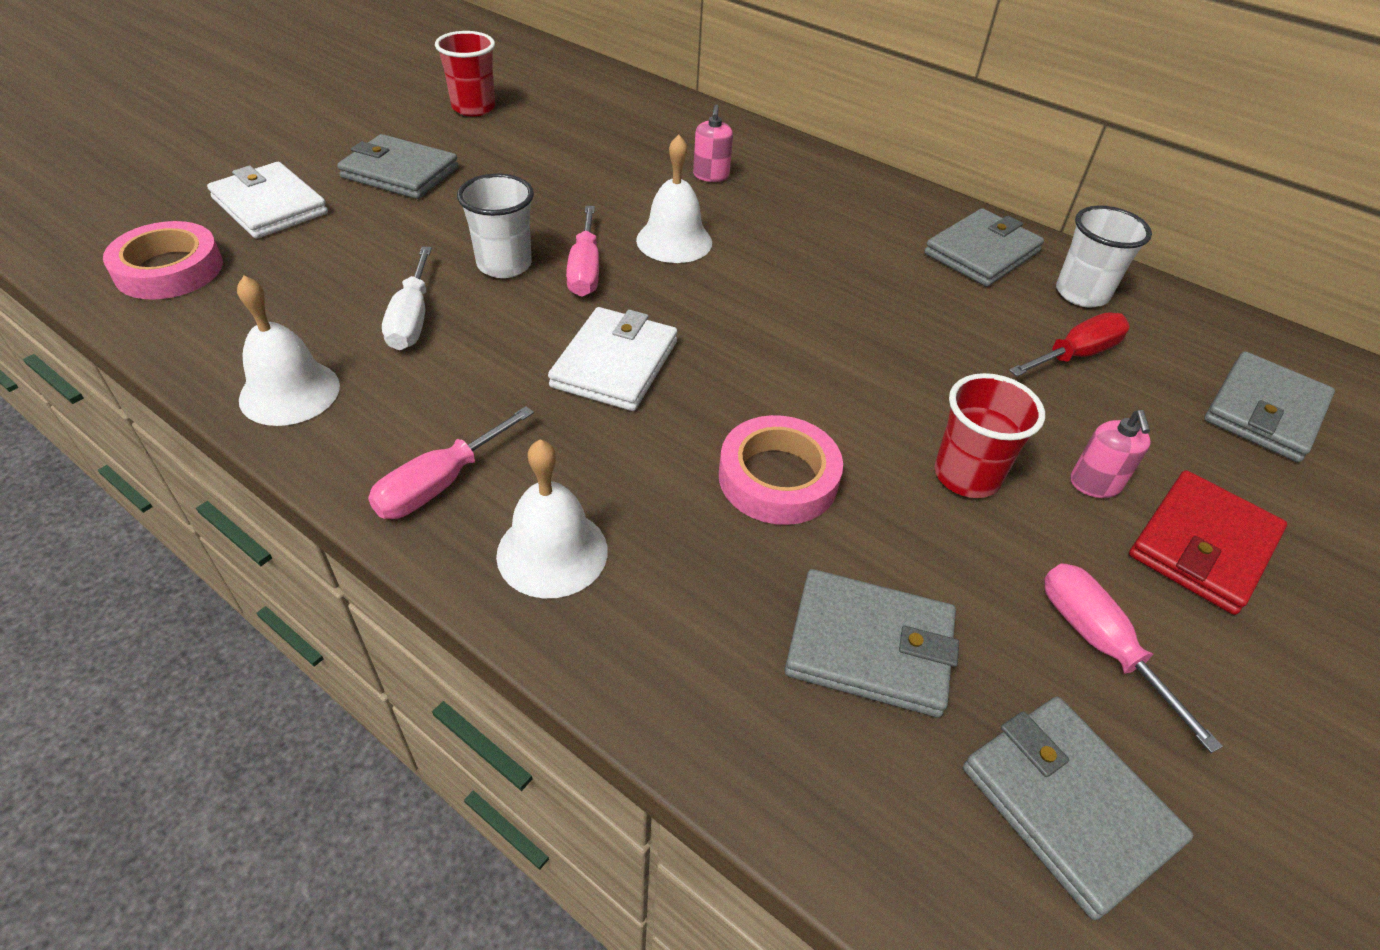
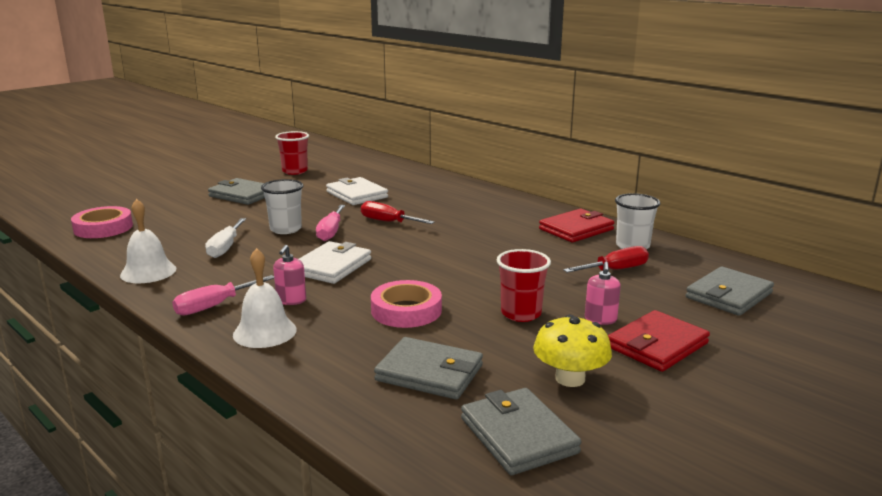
camera: 10 degrees right, 25 degrees down
(270, 206) = (166, 206): white wallet -> white wallet (357, 194)
(674, 241) = (388, 222): white bell -> red screwdriver
(711, 175) = (422, 197): pink soap dispenser -> pink soap dispenser (291, 300)
(982, 253) = (576, 229): grey wallet -> red wallet
(1099, 643) = (570, 378): pink screwdriver -> yellow mushroom

